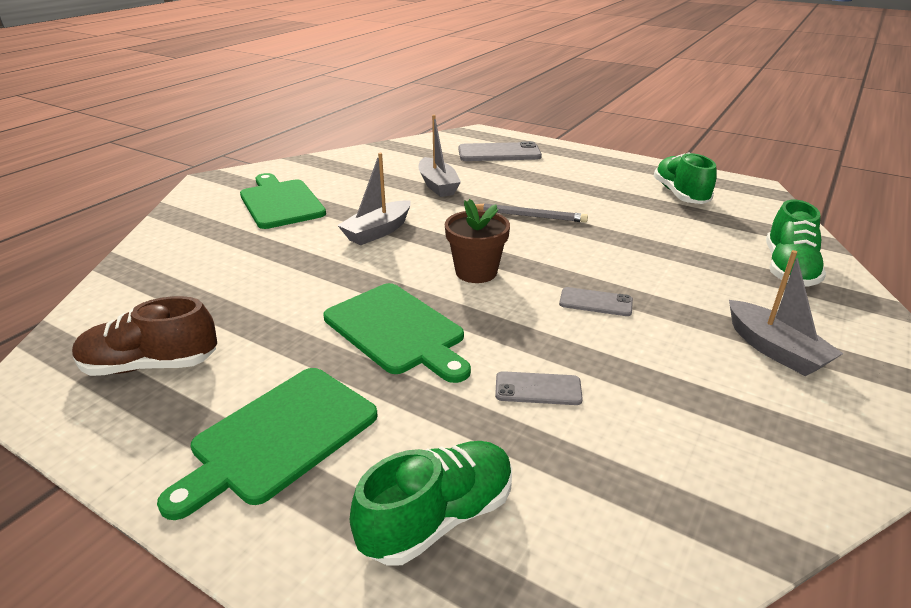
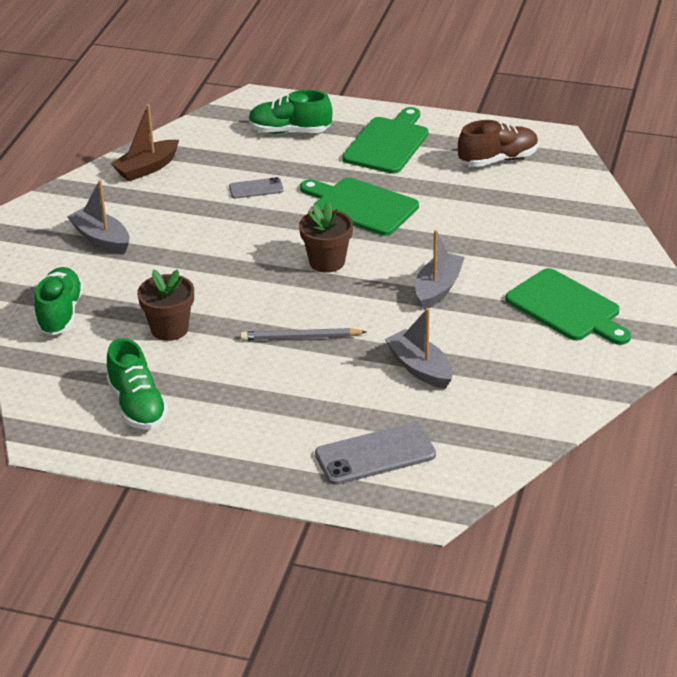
camera: 165 degrees right, 5 degrees up
(438, 517) = (289, 131): green shoe -> green shoe turned 60 degrees clockwise
(595, 302) = (225, 252): grey phone -> none
(659, 239) = (169, 329): none -> brown flower pot
(738, 478) = (147, 168): none -> brown boat

